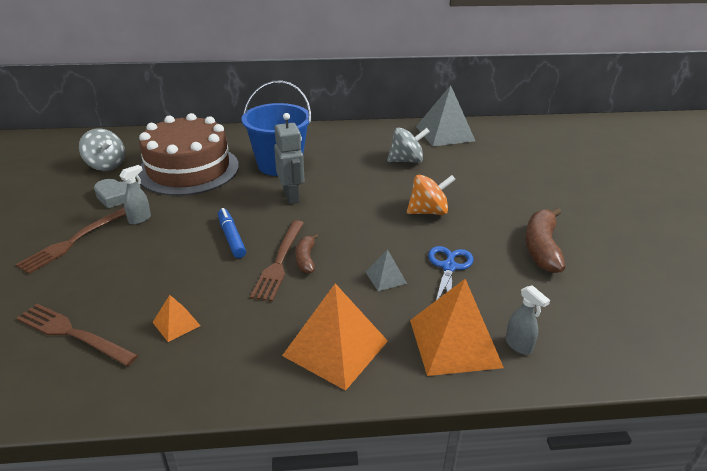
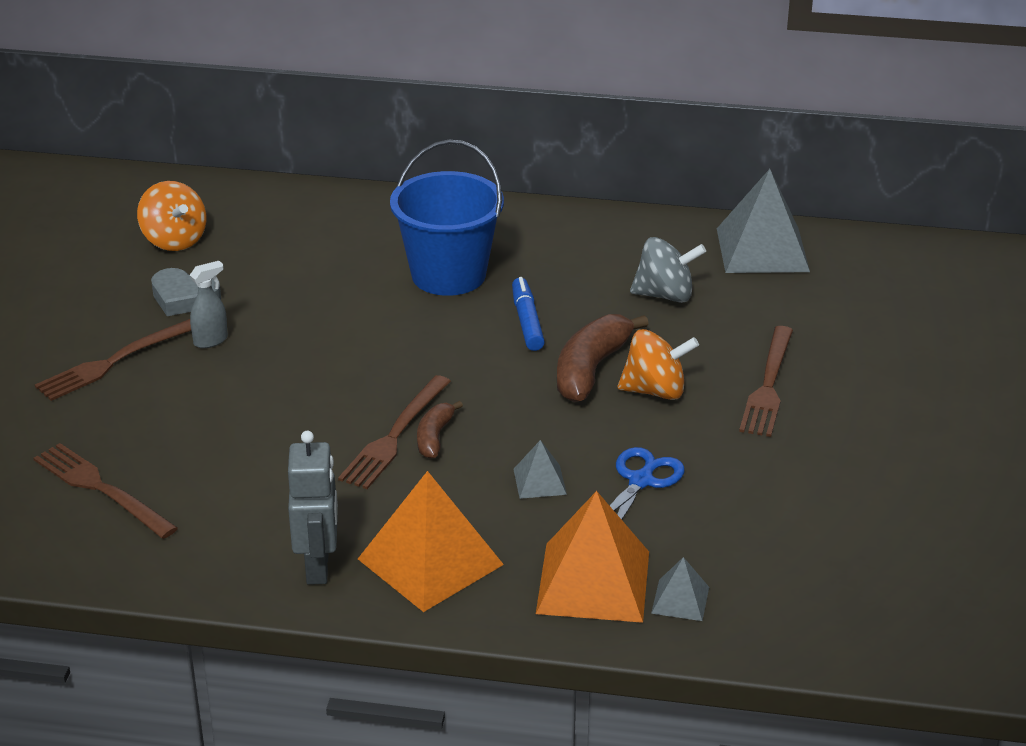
camera: 15 degrees right, 0 degrees up
(106, 165) = (174, 240): grey spinning top -> orange spinning top
(176, 324) = (233, 498): orange pyramid -> none
(188, 169) = (300, 264): brown cake -> none
(231, 237) = (337, 389): blue marker -> blue marker (527, 321)
(291, 196) = (448, 335): grey robot -> grey robot (318, 567)
(490, 200) = (768, 385): none -> brown fork
(519, 345) = (680, 600): grey spray bottle -> grey pyramid
(541, 248) = (803, 474): brown banana -> brown banana (591, 369)

